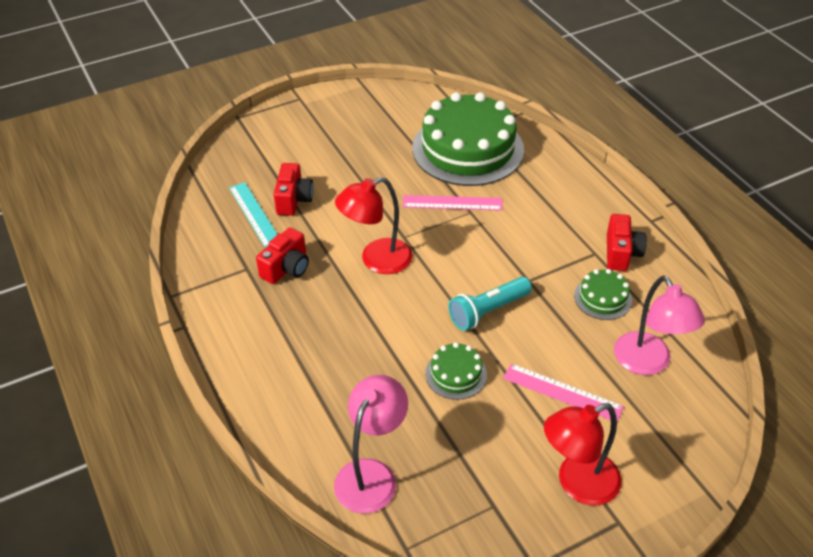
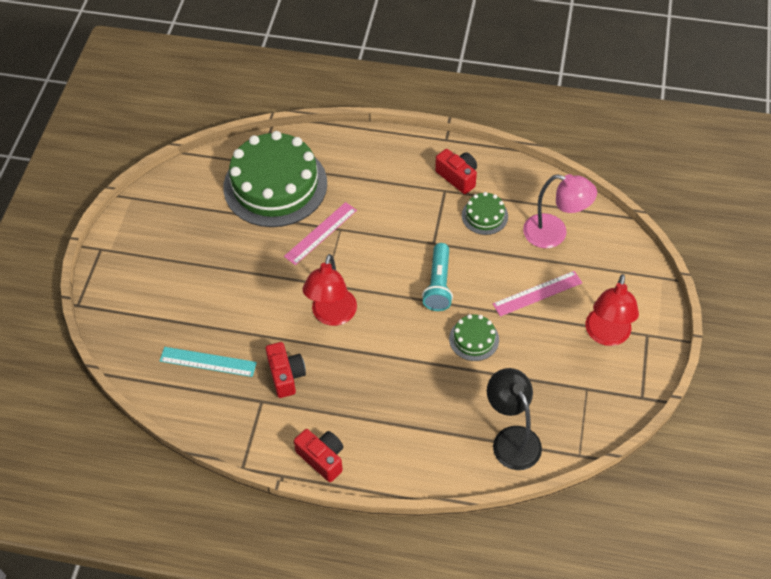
camera: 50 degrees left, 10 degrees up
(294, 200) = (217, 327): red camera -> red camera (322, 458)
(371, 474) = (511, 439): pink lamp -> black lamp

